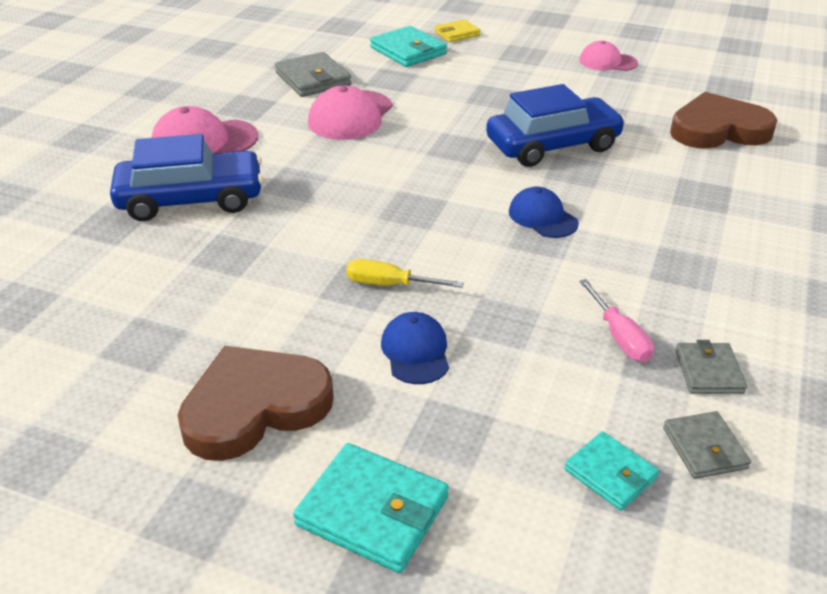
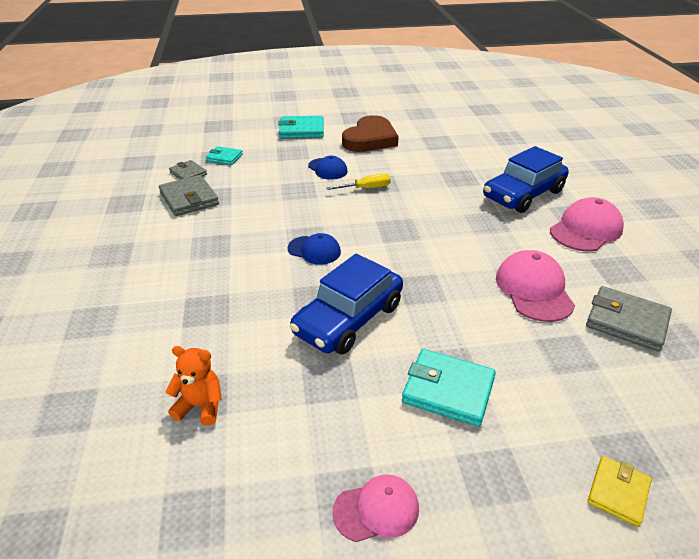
camera: 150 degrees right, 0 degrees up
(408, 51) = (616, 414): turquoise wallet -> turquoise wallet (448, 390)
(619, 337) = (237, 200): pink screwdriver -> none
(708, 371) = (189, 199): grey wallet -> grey wallet, size x1.62
(718, 129) = (200, 406): brown heart -> orange teddy bear

